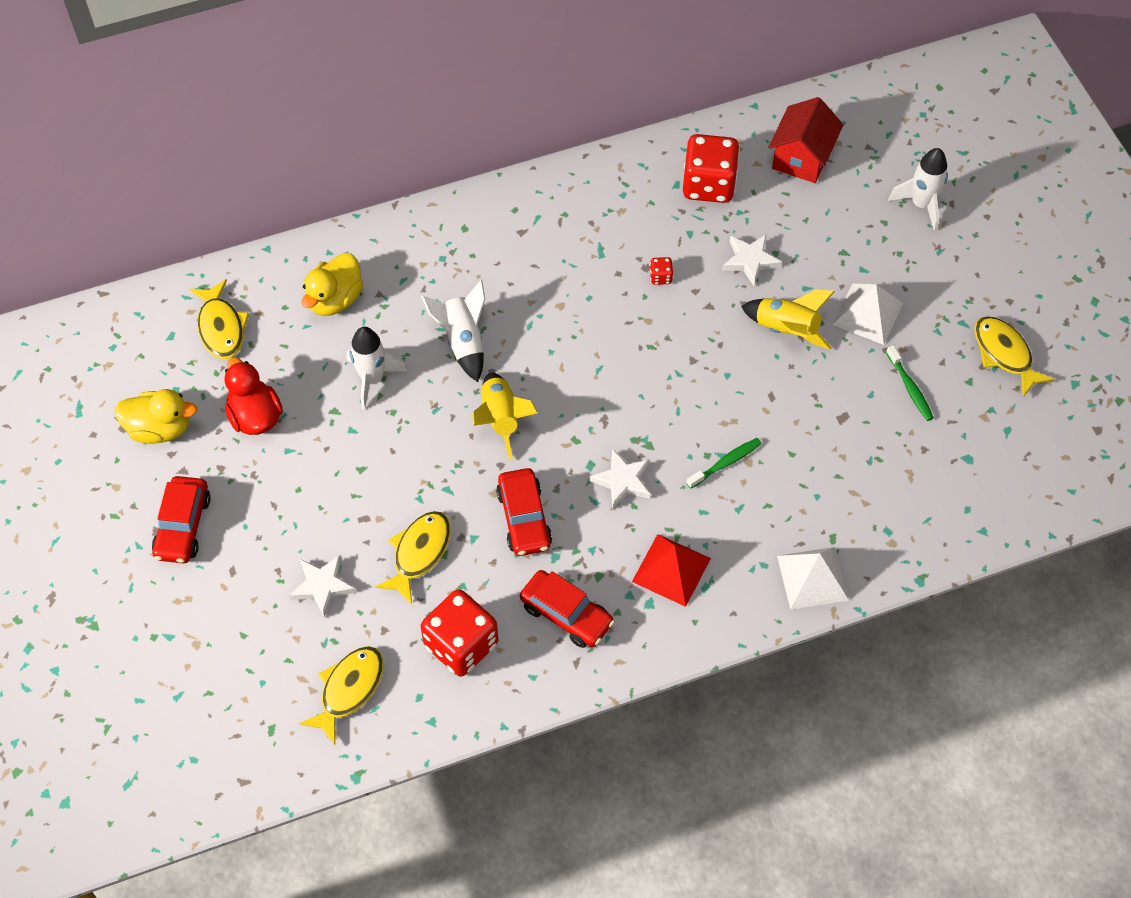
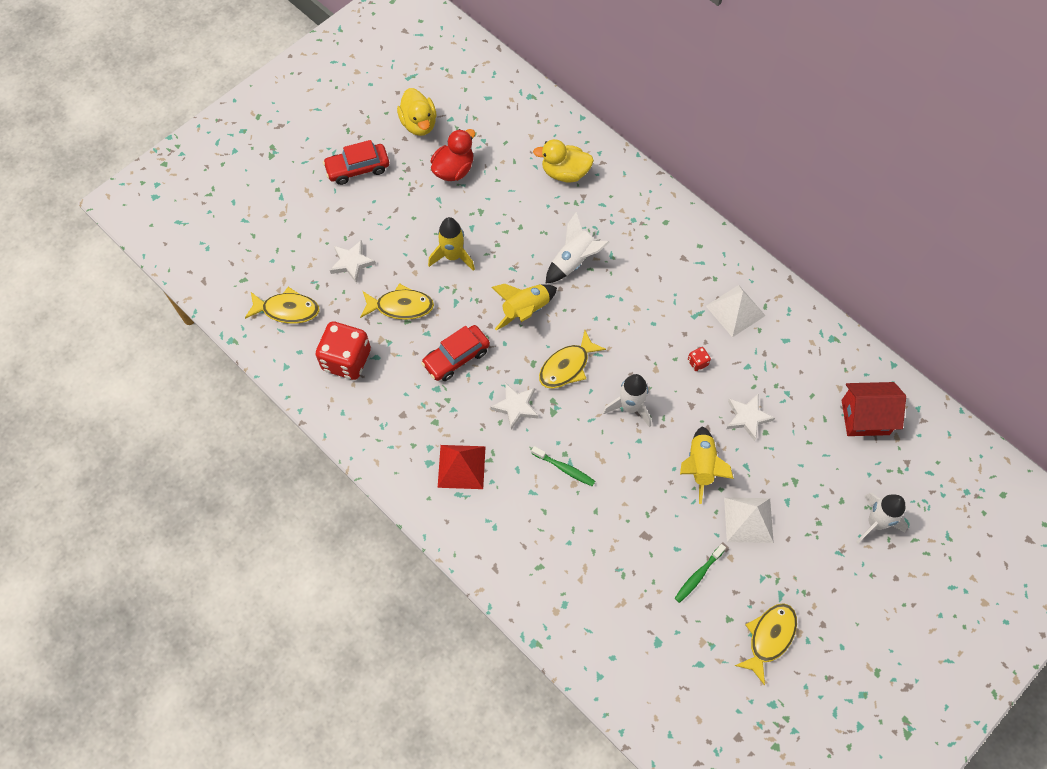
camera: 65 degrees right, 5 degrees up
(221, 327) = (508, 121): yellow fish -> yellow fish (567, 366)
(372, 379) = (515, 222): white rocket -> white rocket (630, 407)
(381, 467) = (453, 256): none -> yellow rocket
(566, 614) = (397, 414): red car -> none
(708, 185) = (799, 362): red dice -> none
(812, 578) = (500, 565): white pyramid -> white pyramid (735, 310)

